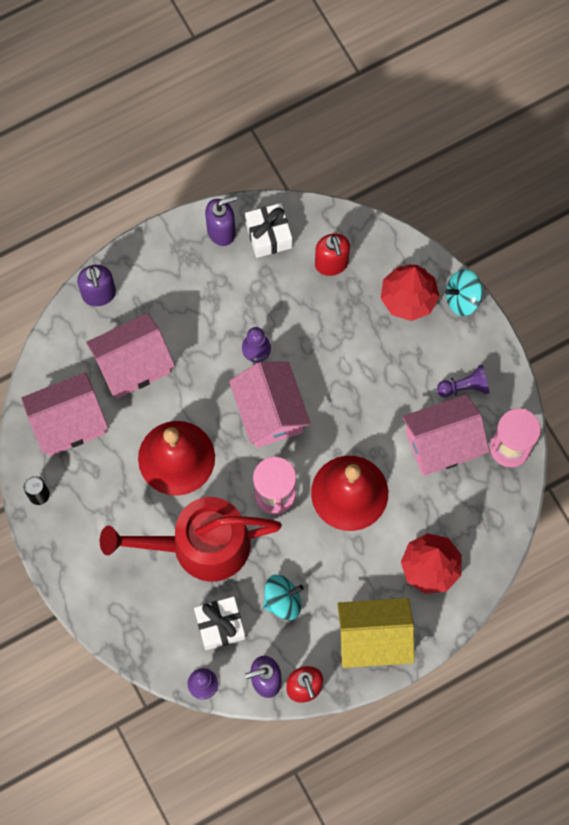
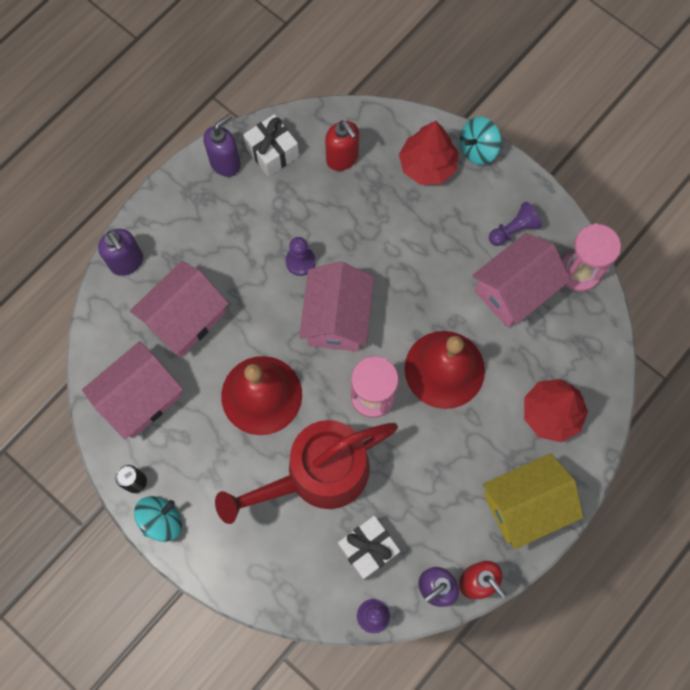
camera: 20 degrees left, 0 degrees up
(270, 412) = (337, 318): pink house -> pink house turned 45 degrees clockwise
(282, 600) = (420, 500): turquoise spinning top -> turquoise spinning top (162, 520)

